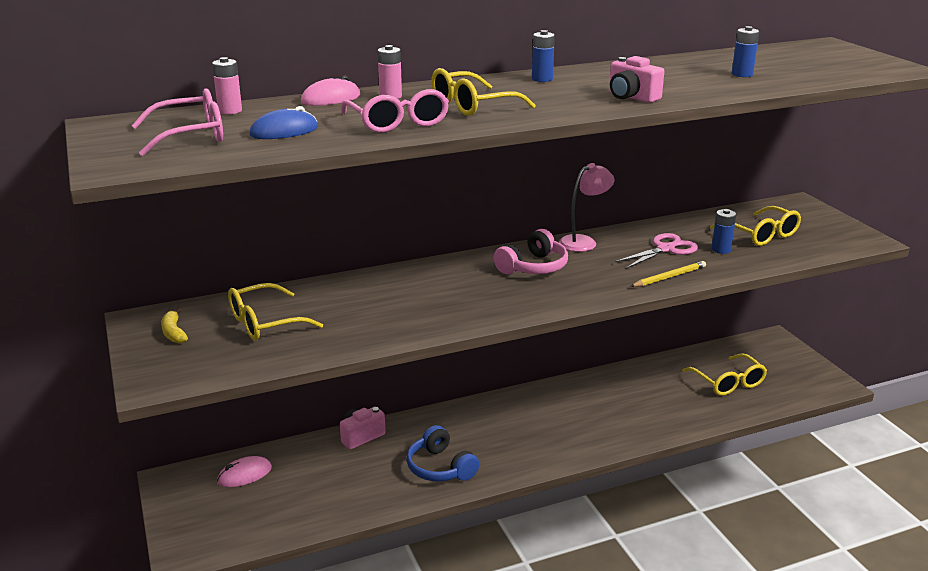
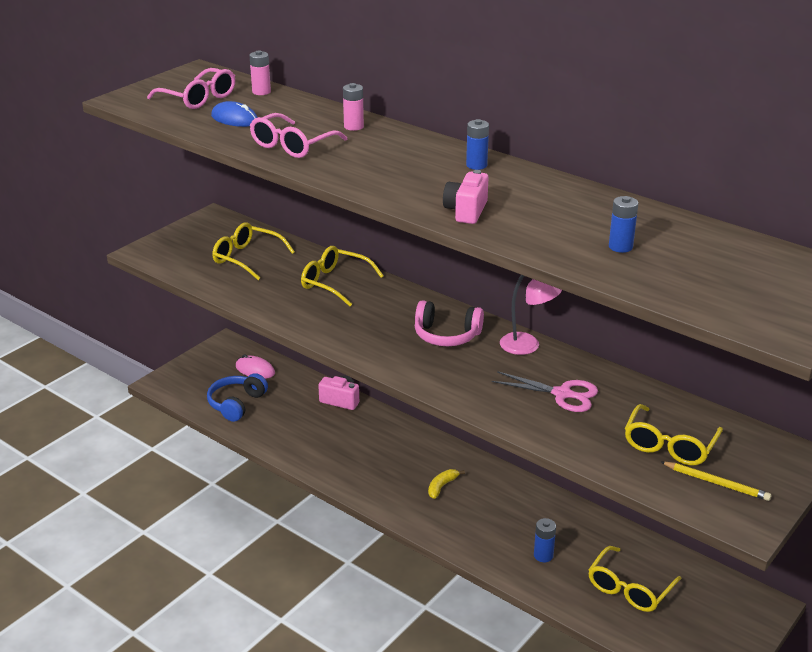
camera: 60 degrees right, 5 degrees up
(174, 333) = (207, 234): yellow banana -> yellow banana (442, 486)
(331, 99) = (324, 111): pink mouse -> none
(440, 468) = (334, 453): blue headphones -> blue headphones (236, 404)
(472, 105) = (364, 158): yellow glasses -> yellow glasses (334, 283)
(669, 277) = (501, 410): yellow pencil -> yellow pencil (716, 483)
(721, 249) = (600, 427): blue battery -> blue battery (543, 555)

